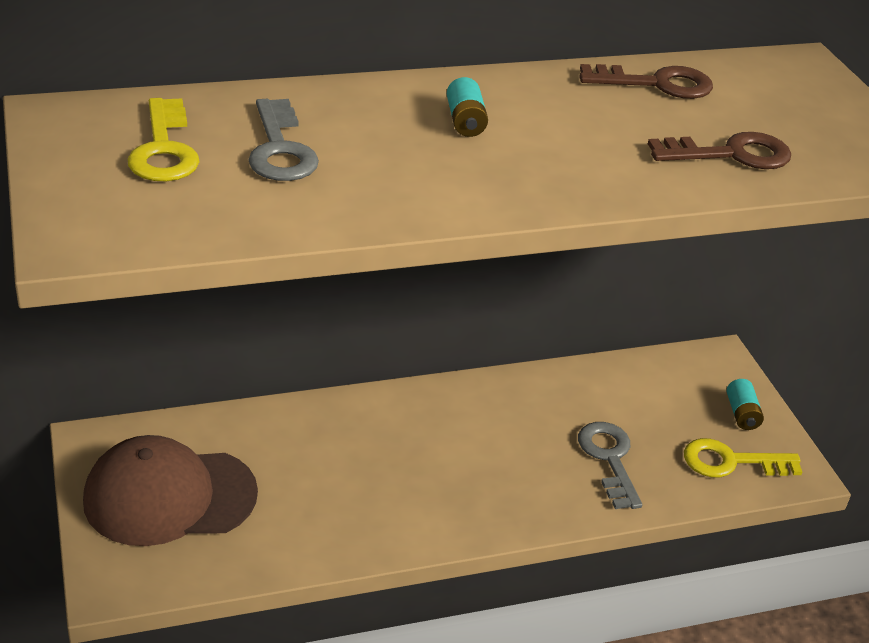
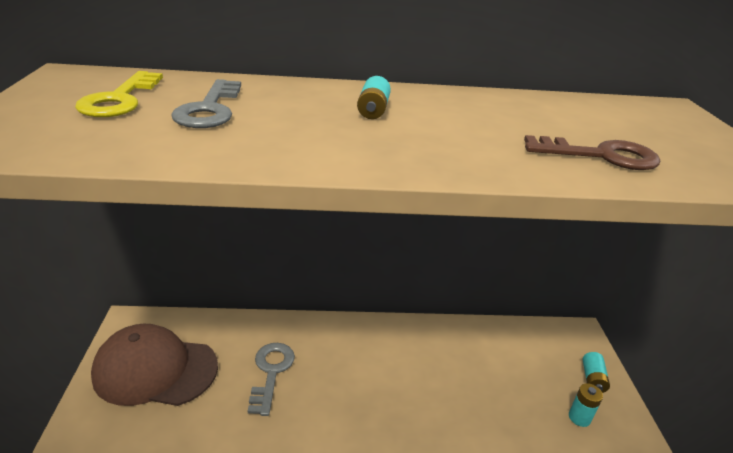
camera: 15 degrees right, 5 degrees down
(609, 459) = (481, 398): grey key -> grey key (271, 372)
(656, 84) = (544, 106): brown key -> none
(731, 462) = (579, 417): yellow key -> turquoise battery

